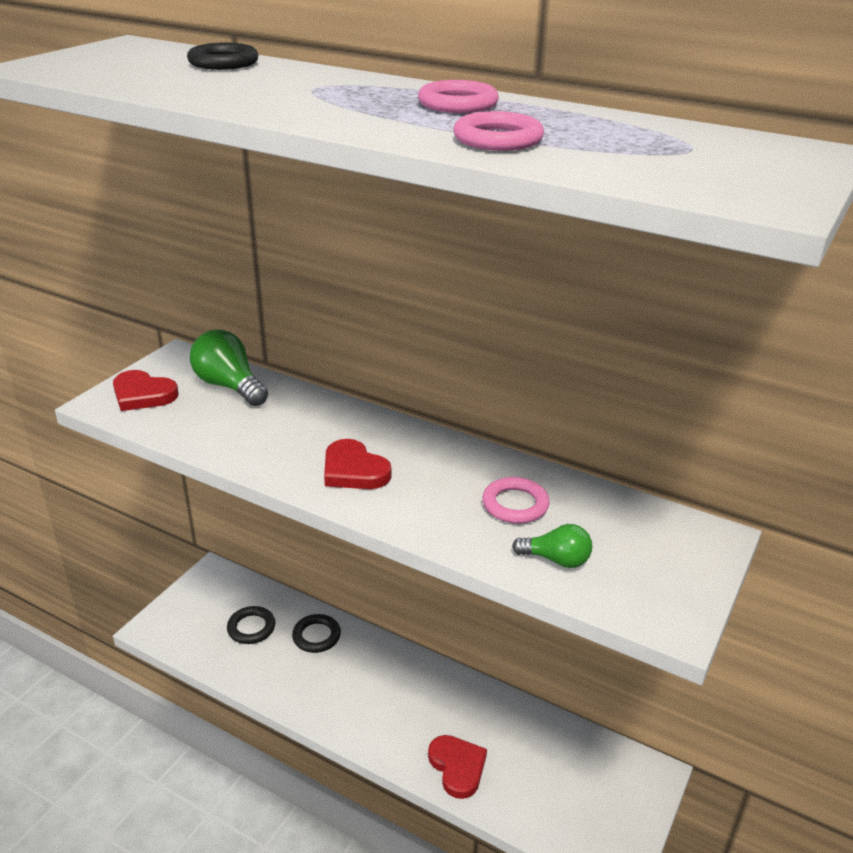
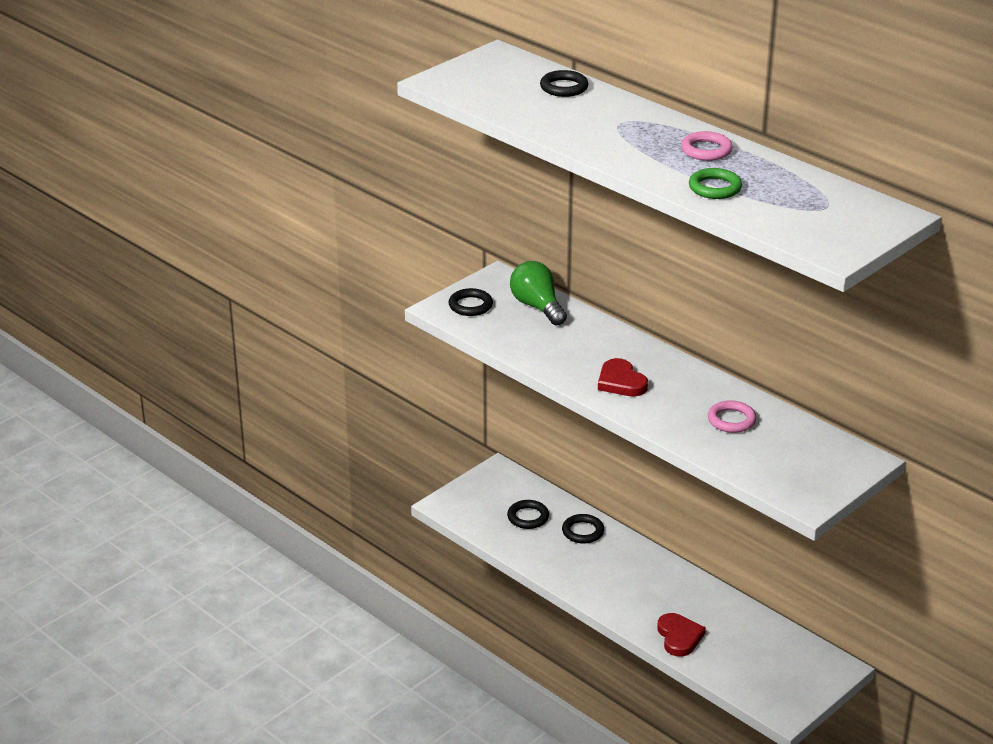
camera: 15 degrees right, 0 degrees up
(143, 394) = (470, 305): red heart -> black ring
(498, 139) = (715, 188): pink ring -> green ring
(556, 560) = (746, 457): green light bulb -> none

